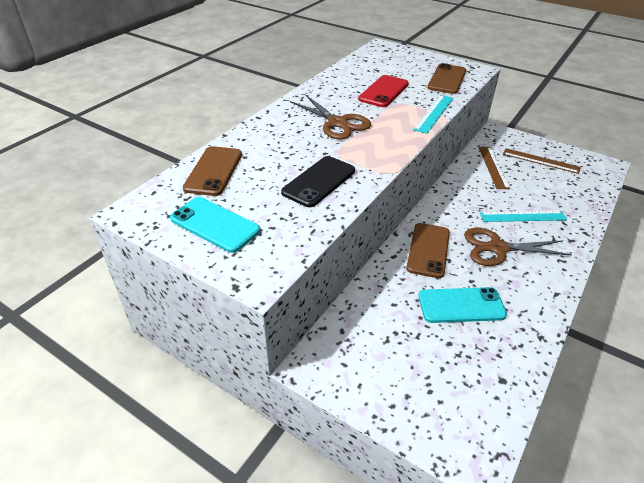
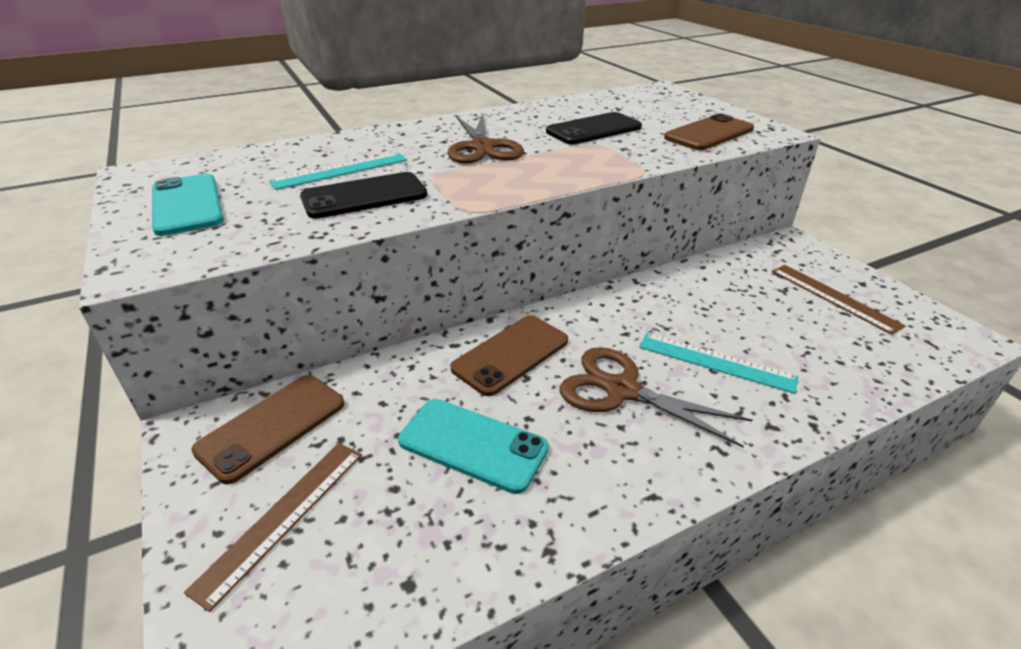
camera: 30 degrees right, 5 degrees down
(214, 171) = (271, 159): brown phone -> brown phone (272, 426)
(383, 91) = (594, 130): red phone -> black phone
(434, 113) = (632, 164): turquoise ruler -> turquoise ruler (340, 171)
(493, 167) = (736, 283): brown ruler -> brown ruler (282, 517)

